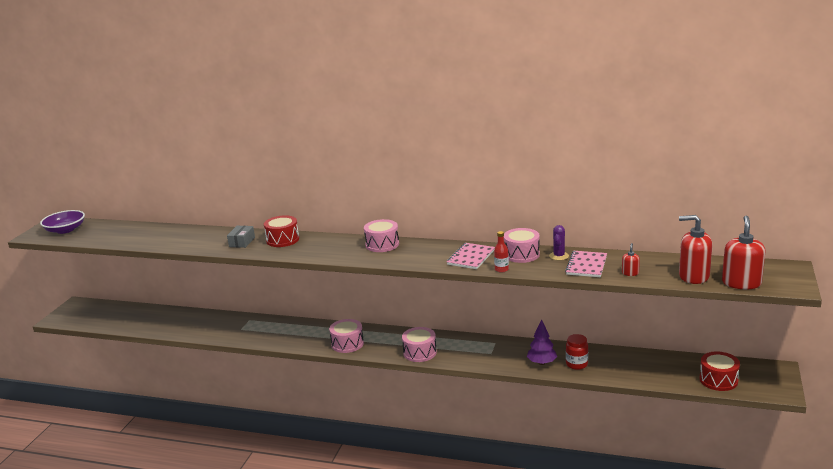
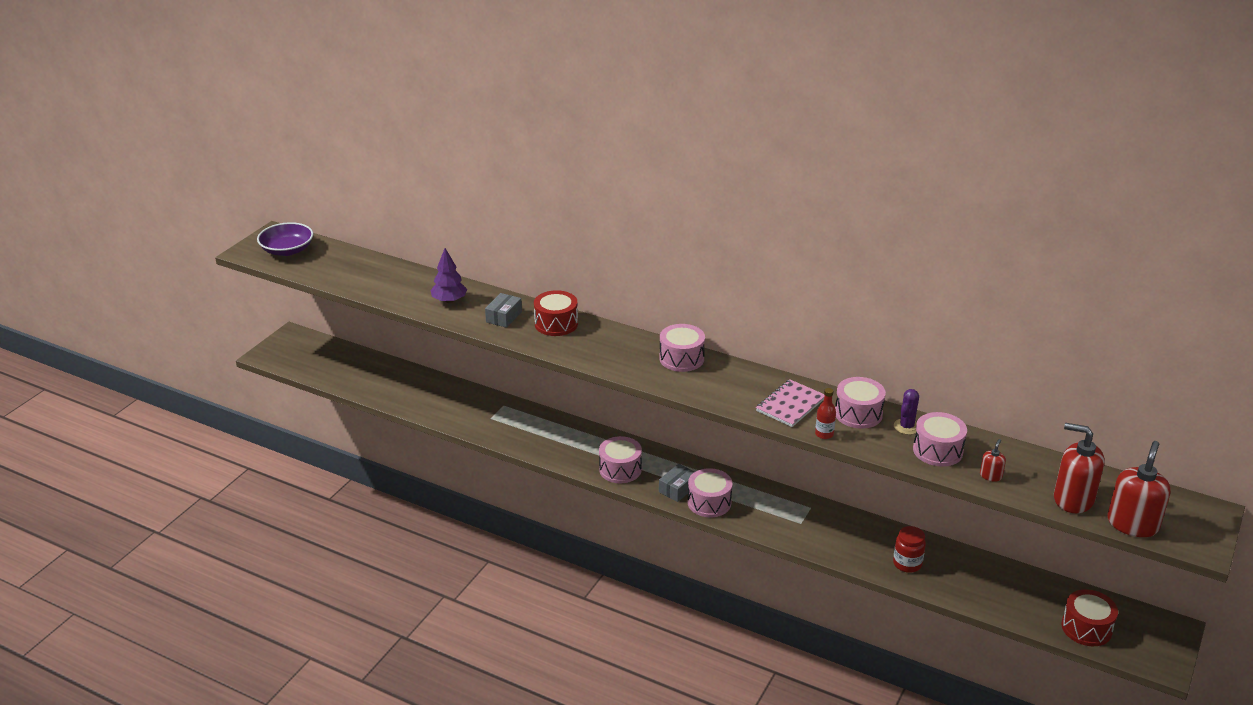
camera: 10 degrees right, 10 degrees up
(394, 348) = (677, 489): none -> grey box
(542, 363) = (862, 552): purple tree -> purple tree (449, 301)
(586, 265) = (937, 450): pink notebook -> pink drum

